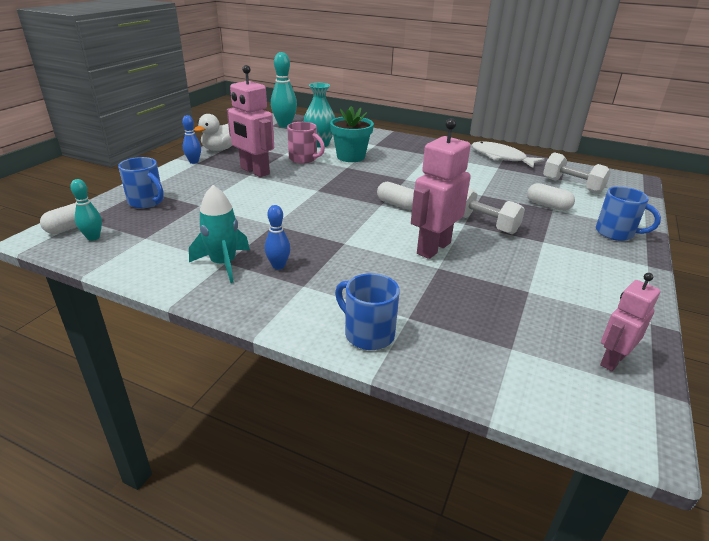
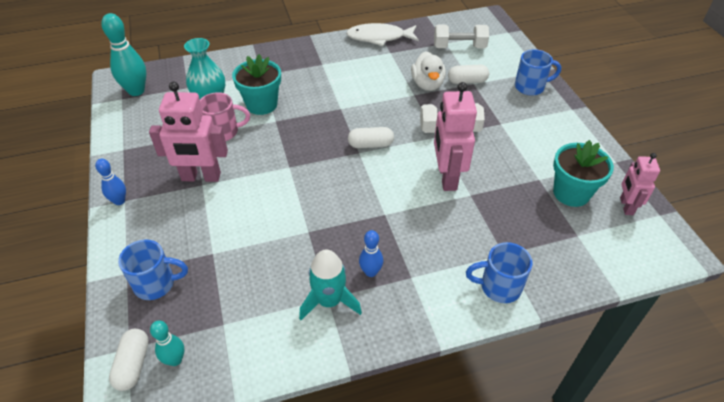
camera: 40 degrees left, 15 degrees up
(220, 149) = (119, 166): white duck -> white duck (427, 84)
(552, 317) = (571, 193): none -> turquoise flower pot

